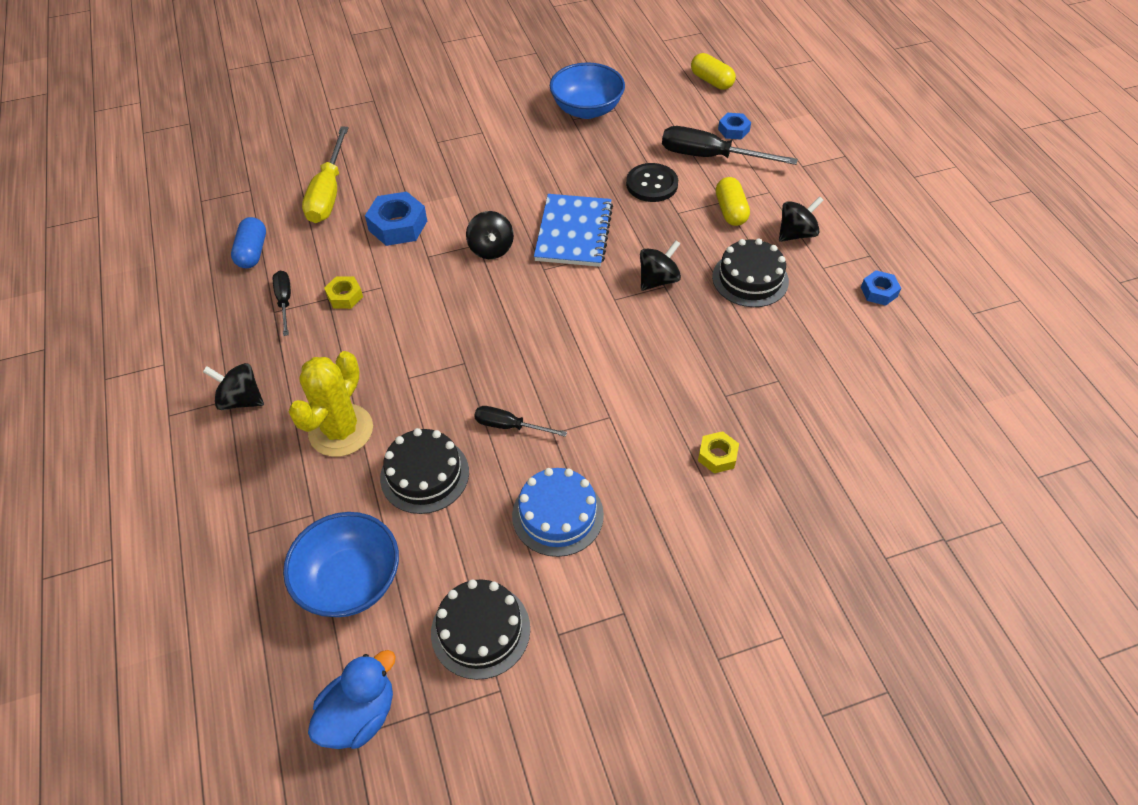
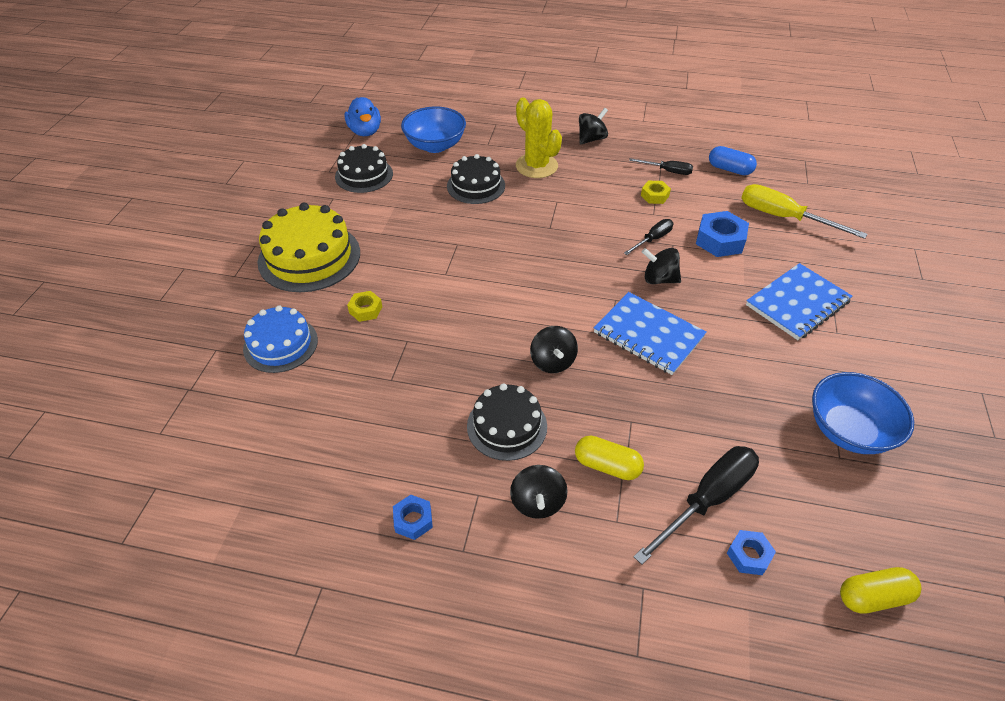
camera: 120 degrees right, 5 degrees down
(461, 158) = (797, 303): none -> blue notebook
(509, 426) = (479, 228): black screwdriver -> black screwdriver (653, 239)
(557, 515) = (398, 224): blue cake -> blue cake (280, 344)
(652, 184) = (686, 422): black button -> none
(687, 573) = (309, 257): none -> yellow cake

